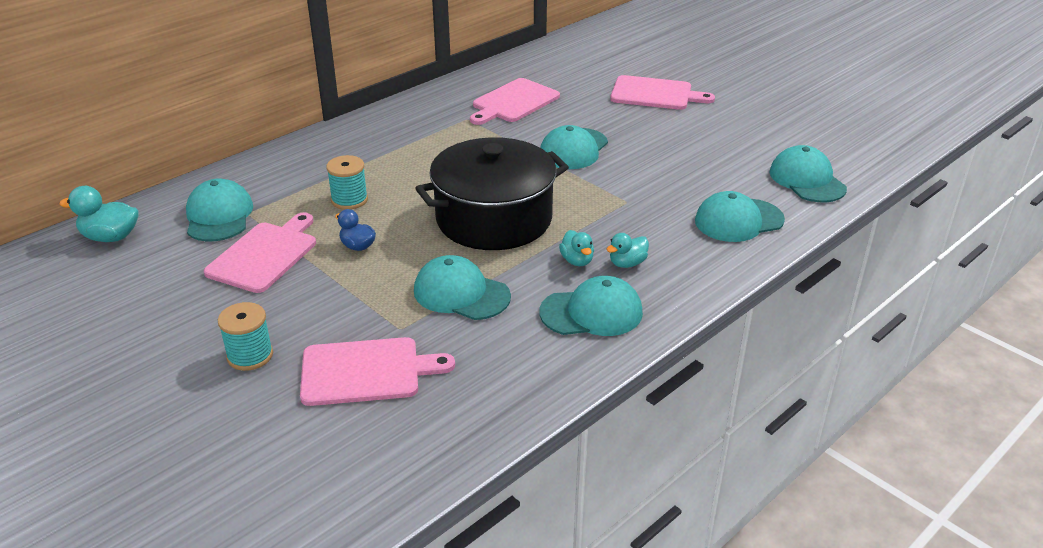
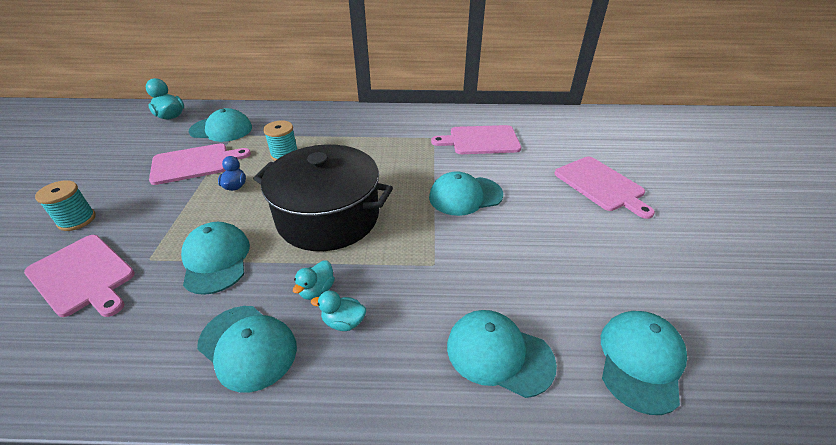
camera: 45 degrees right, 5 degrees up
(219, 216) = (221, 129): turquoise cap -> turquoise cap turned 60 degrees clockwise

